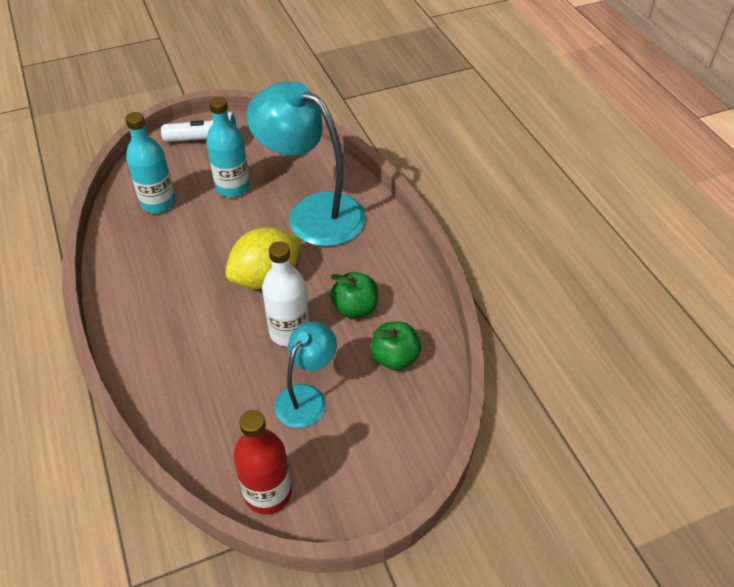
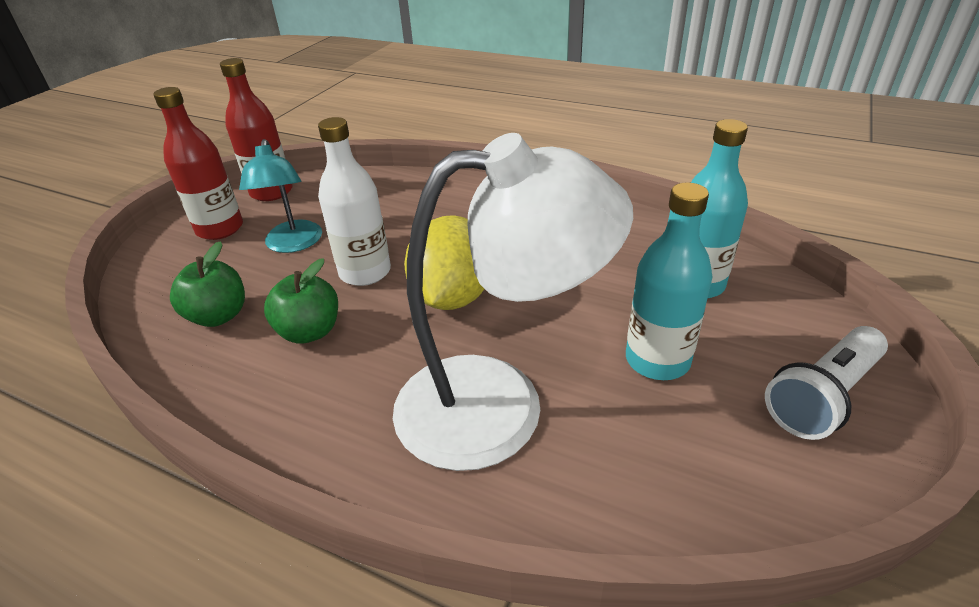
camera: 140 degrees right, 10 degrees down
(313, 213) = (500, 405): turquoise lamp -> white lamp
(342, 464) = (220, 229): none -> red bottle

